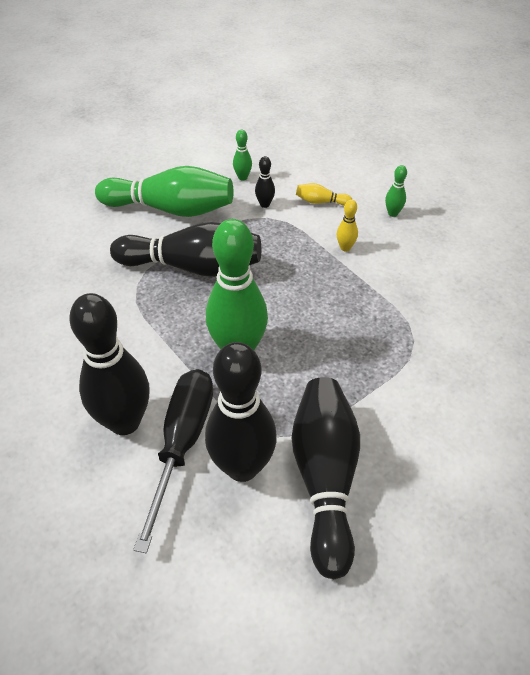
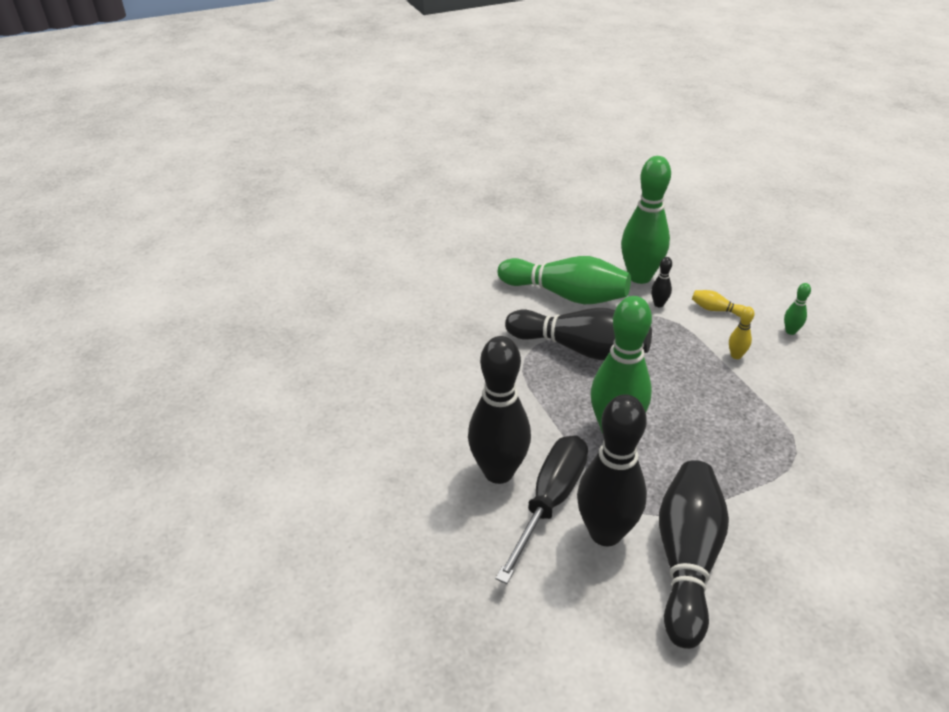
camera: 15 degrees right, 10 degrees down
(242, 177) = (639, 277): green bowling pin -> green bowling pin, size x2.44

